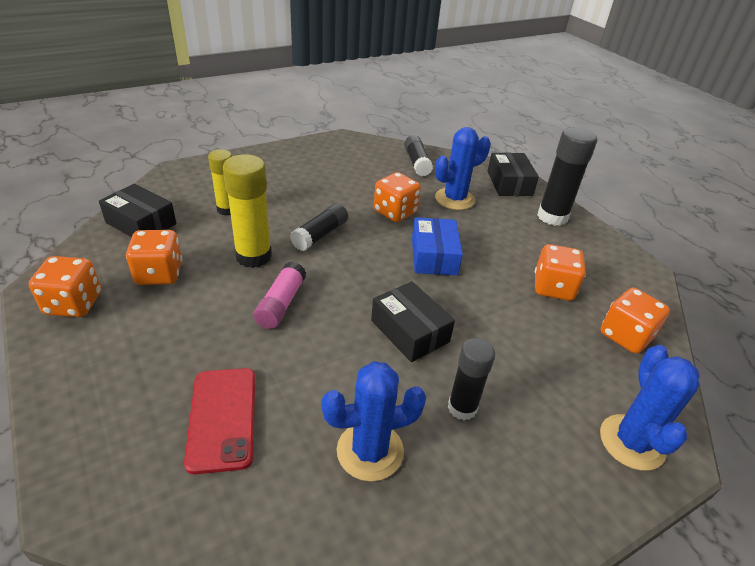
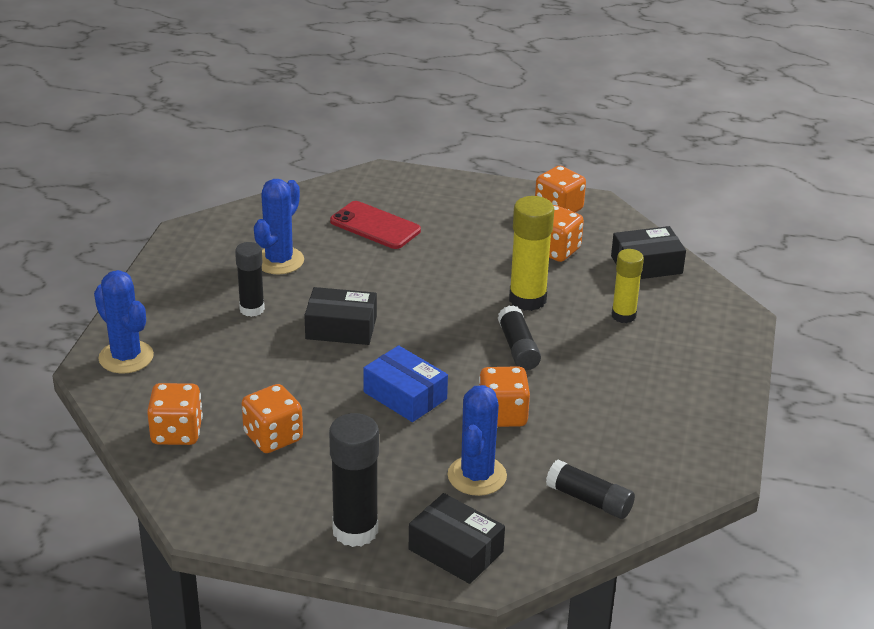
camera: 135 degrees right, 5 degrees down
(281, 304) = (449, 287): pink glue stick -> none

